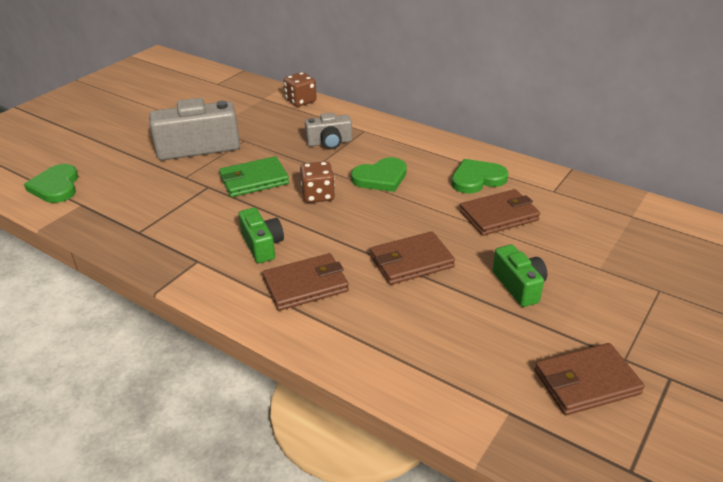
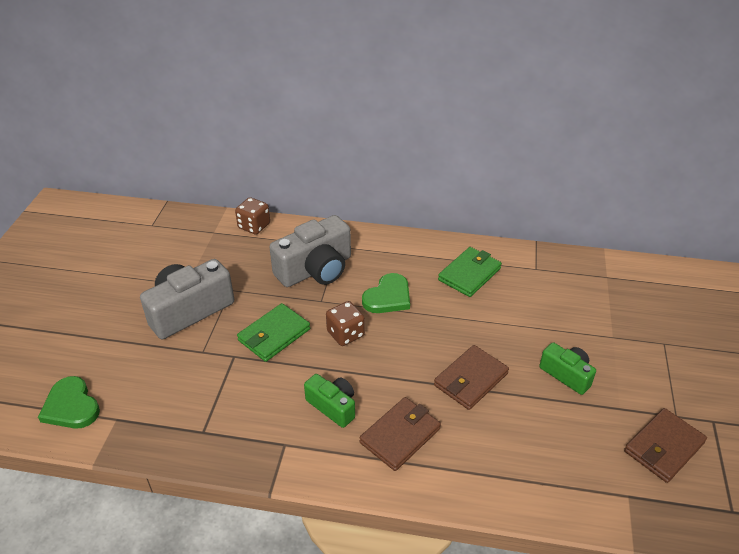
camera: 25 degrees left, 5 degrees up
(329, 143) = (316, 270): grey camera -> grey camera, size x1.78
(477, 179) = (469, 274): green heart -> green wallet
(499, 216) = (510, 308): brown wallet -> none

